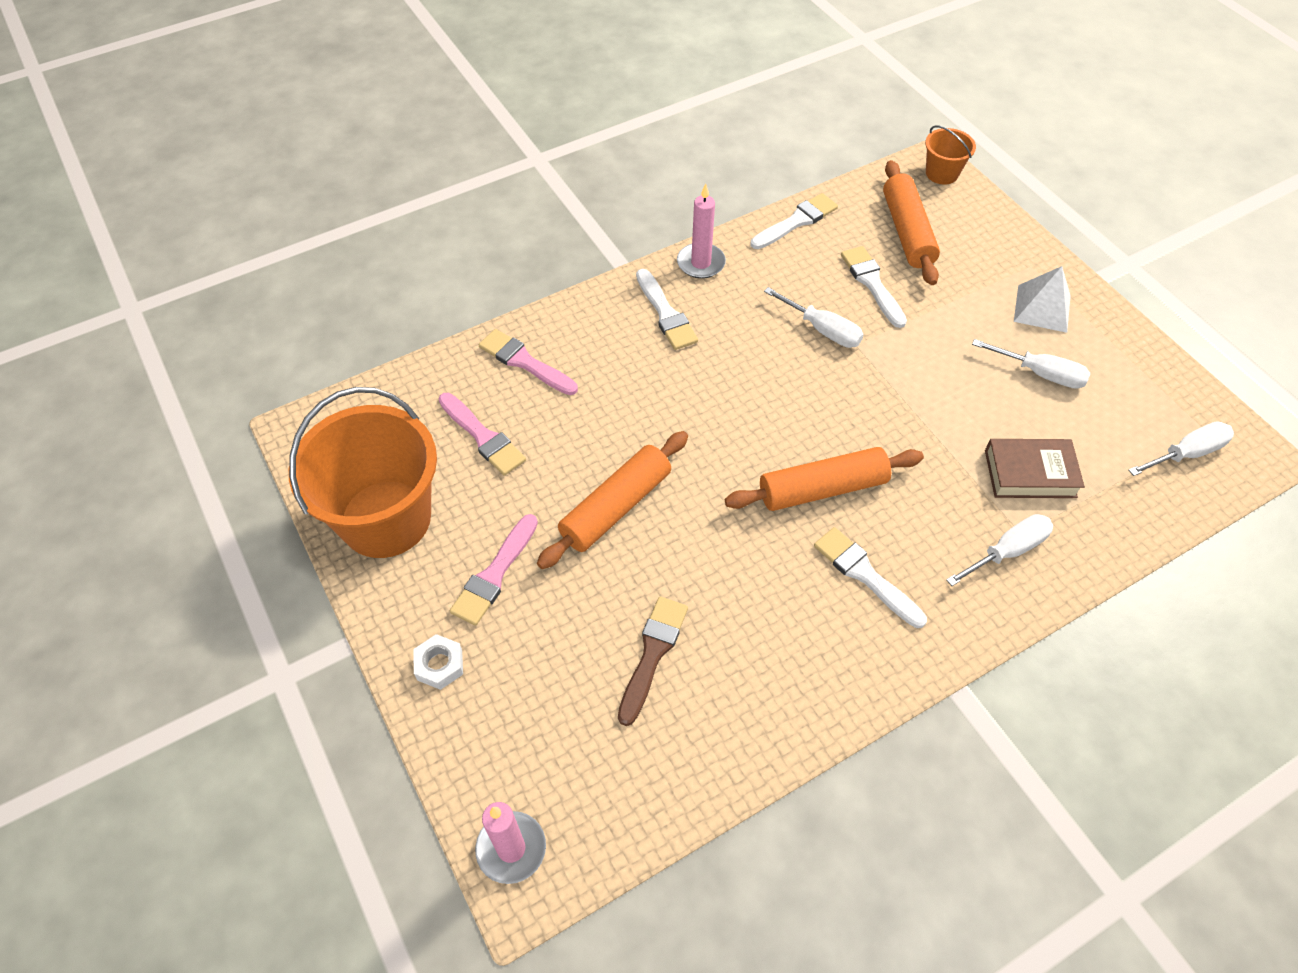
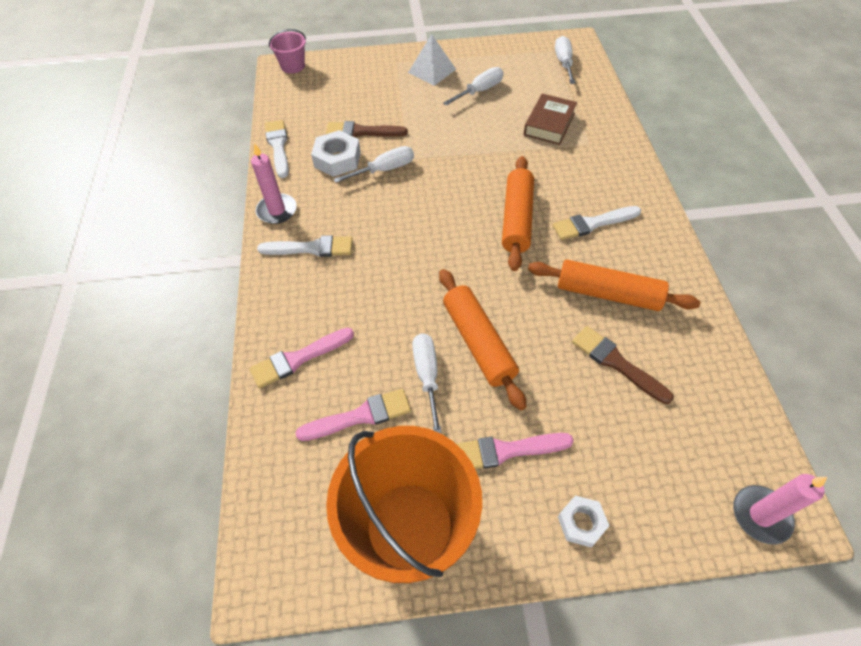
camera: 65 degrees left, 0 degrees up
(494, 574) = (506, 450): pink brush -> pink brush turned 120 degrees clockwise
(811, 280) = (337, 159): none -> white nut
(872, 284) = (362, 132): white brush -> brown brush
(907, 232) = (330, 99): orange rolling pin -> orange rolling pin (608, 294)
(941, 173) = (293, 66): orange bucket -> pink bucket
(1007, 551) = (599, 155): white screwdriver -> white screwdriver (427, 376)

